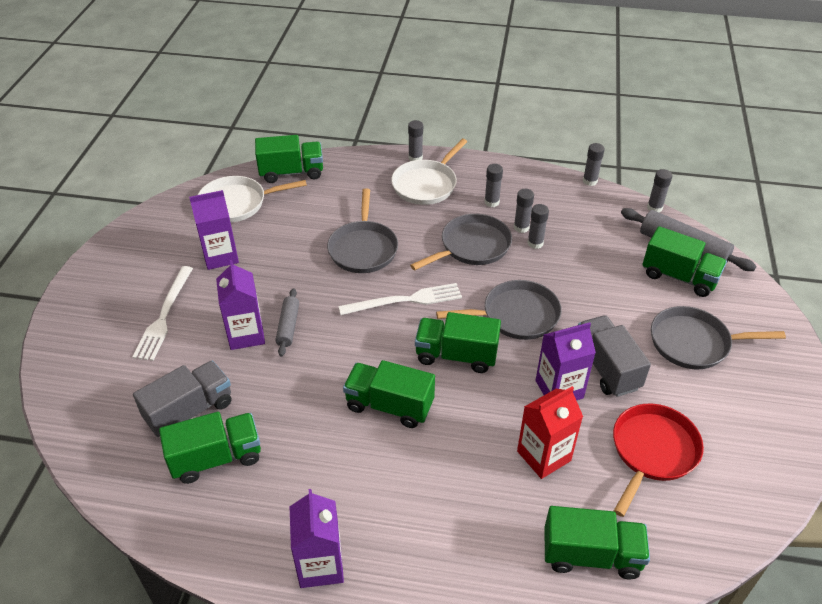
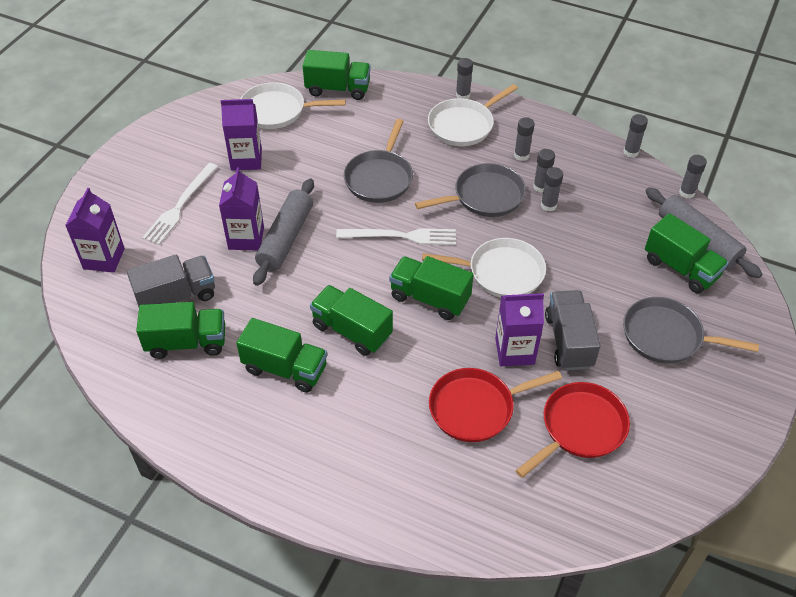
camera: 15 degrees right, 5 degrees up
(288, 326) = (286, 238): grey rolling pin -> grey rolling pin, size x1.75
(320, 565) = (245, 453): purple carton -> purple carton (104, 258)
(516, 315) = (501, 272): grey pan -> white pan
(543, 456) = (475, 408): red carton -> red pan
(591, 555) = (484, 504): green truck -> green truck (285, 368)

